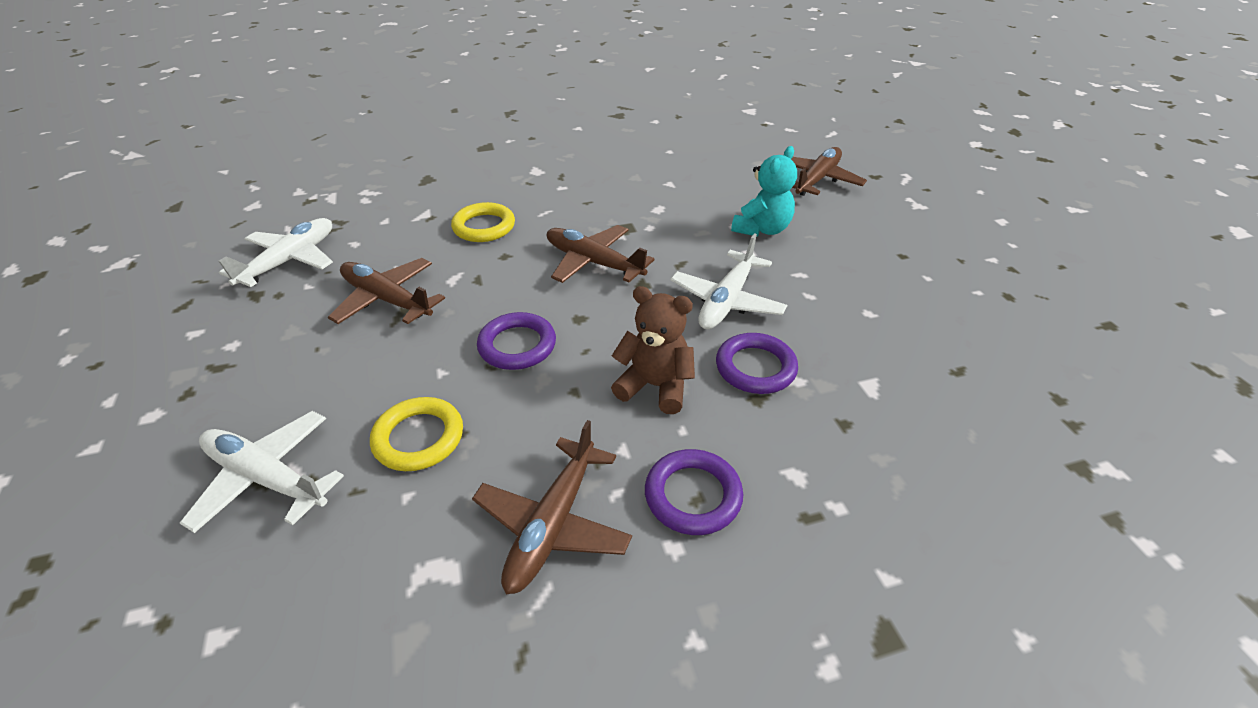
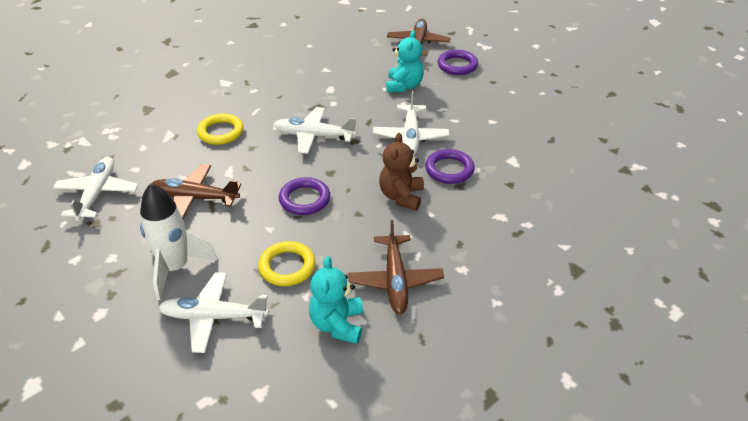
camera: 25 degrees left, 0 degrees up
(285, 386) = (175, 268): none -> white rocket
(413, 566) = (337, 324): none -> turquoise teddy bear
(594, 263) = (314, 136): brown plane -> white plane
(655, 386) = (401, 196): brown teddy bear -> brown teddy bear turned 75 degrees counterclockwise
(693, 495) = (456, 243): purple ring -> purple ring (457, 65)

